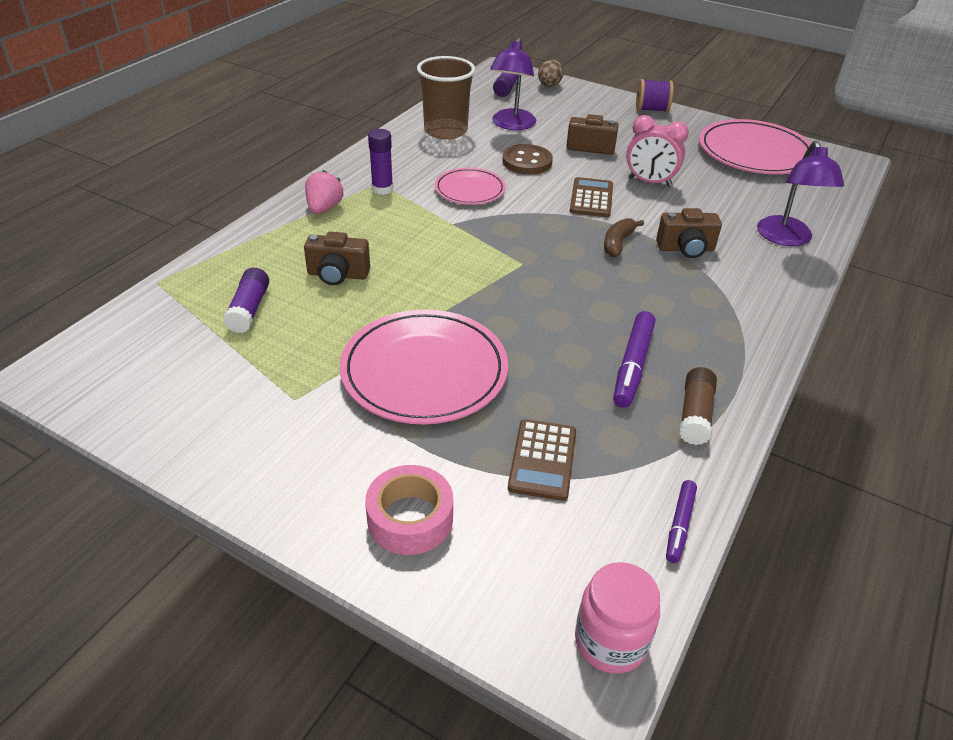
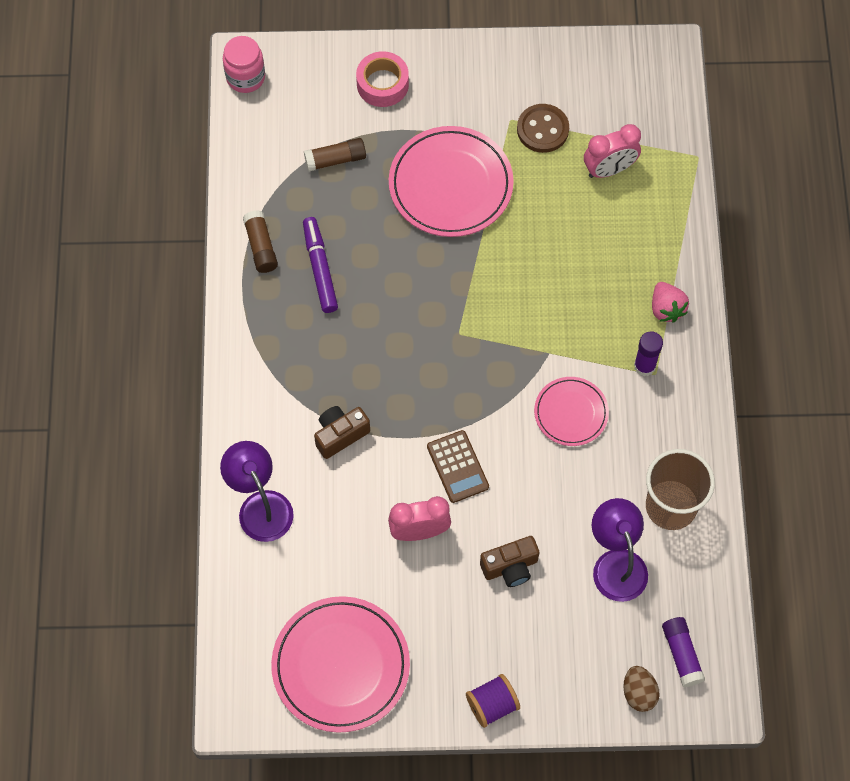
camera: 150 degrees right, 25 degrees up
(249, 309) = (609, 169): purple glue stick -> pink clock
(338, 275) = (583, 238): brown camera -> none
(527, 162) = (553, 496): brown button -> brown button (542, 129)
(542, 460) = (335, 160): brown calculator -> brown glue stick
(618, 243) = (399, 408): brown banana -> none
(679, 525) = (238, 159): purple marker -> none

